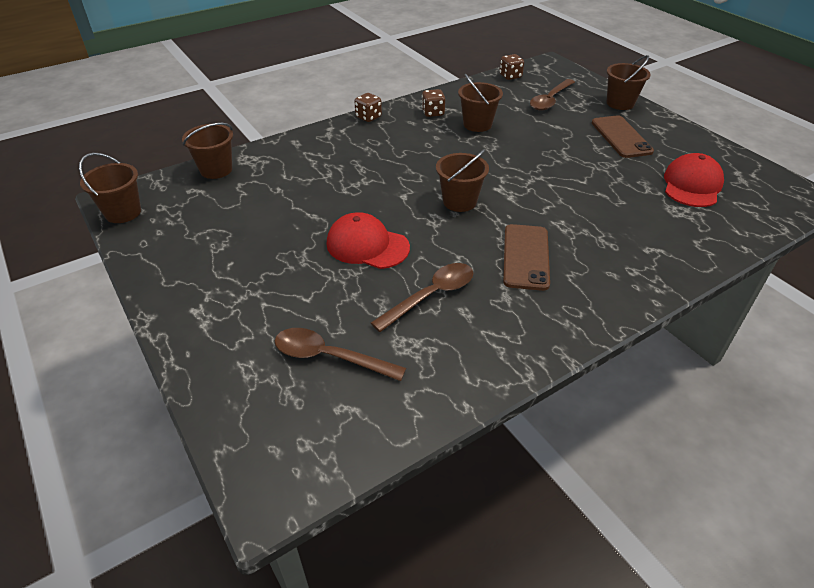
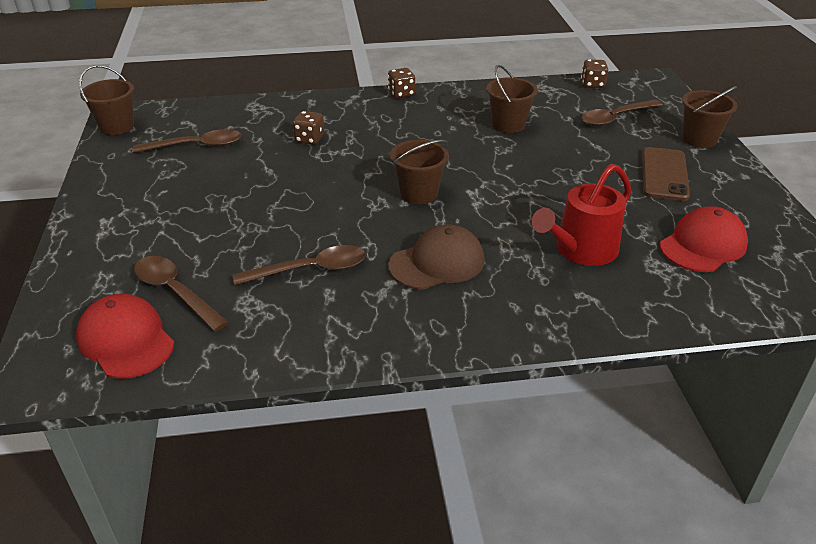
camera: 25 degrees right, 5 degrees down
(216, 170) = (221, 109): brown bucket -> none
(224, 211) = (196, 146): none -> brown spoon
(367, 245) = (293, 209): red cap -> red cap (126, 340)
(433, 113) = (471, 103): brown dice -> brown dice (309, 139)
(525, 257) = (437, 263): brown phone -> brown cap
(618, 213) = (581, 250): none -> red watering can

